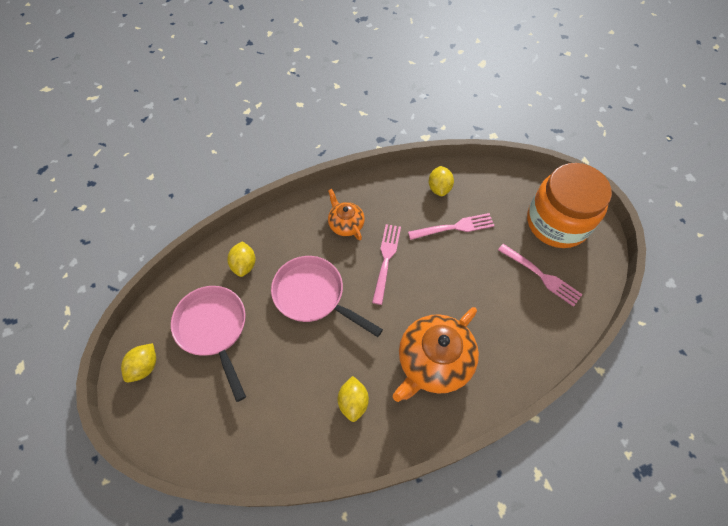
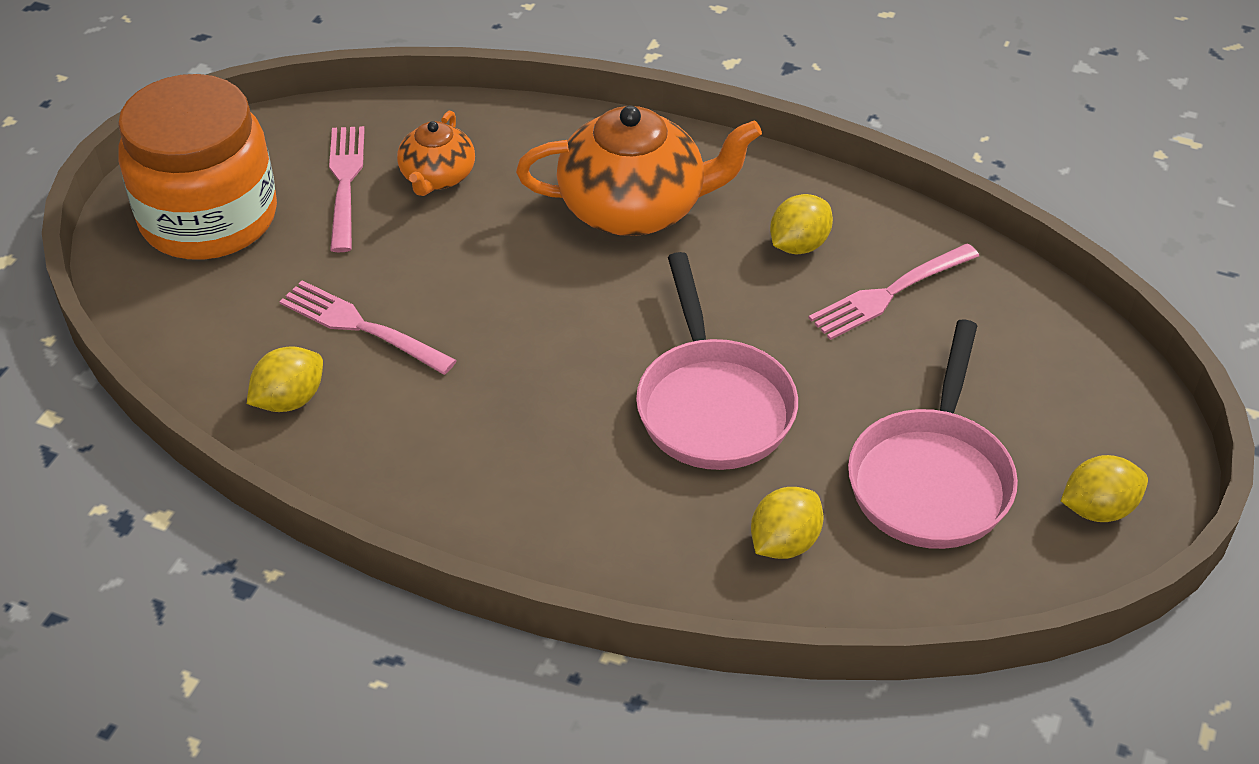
camera: 135 degrees left, 15 degrees down
(346, 224) = (526, 470): orange teapot -> orange teapot (437, 177)
(386, 260) = (534, 365): pink fork -> pink fork (890, 293)

